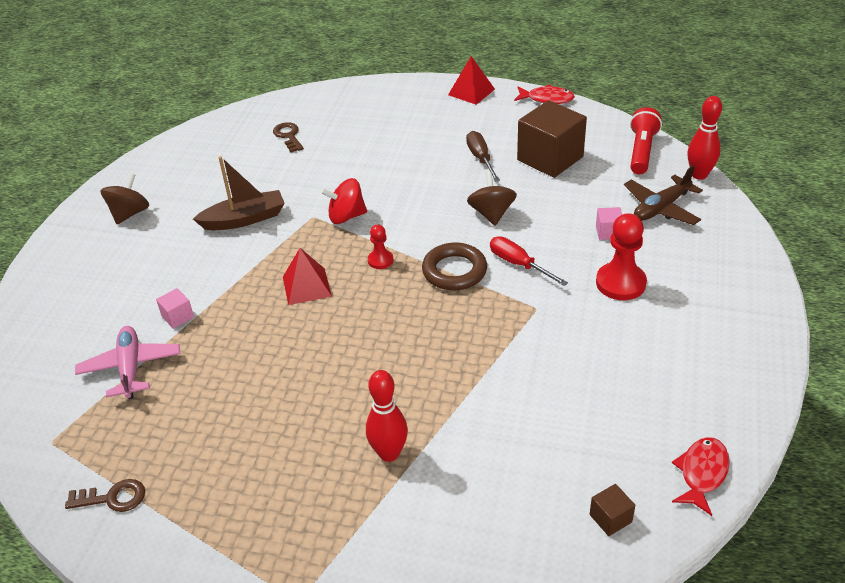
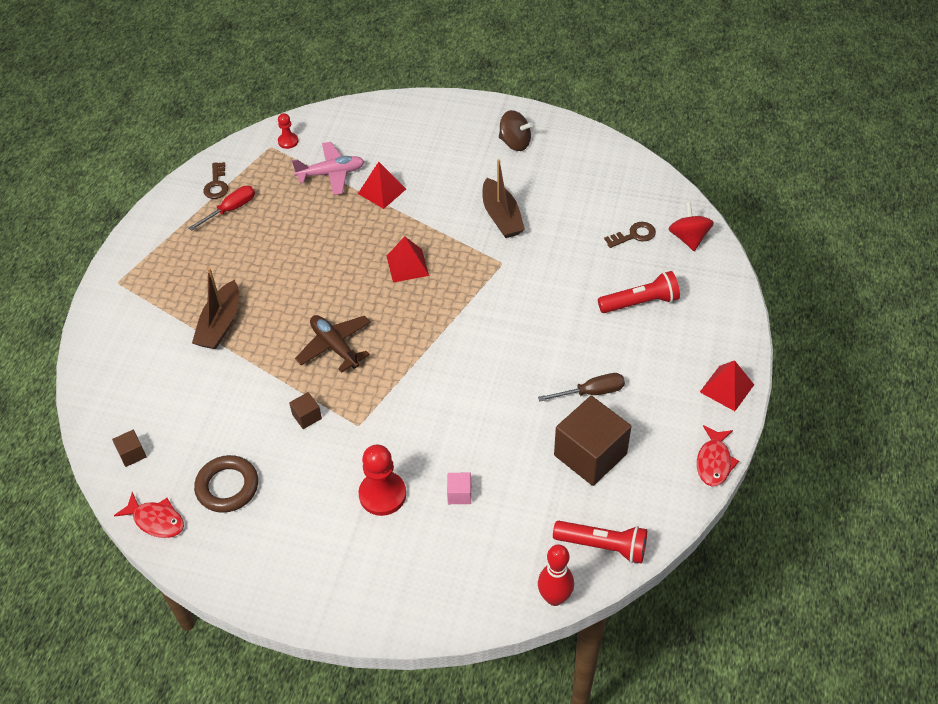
camera: 90 degrees right, 10 degrees up
(177, 317) = (382, 191): pink cube -> red pyramid
(346, 216) = (500, 286): red spinning top -> red spinning top (688, 238)
(374, 133) = (640, 302): none -> red flashlight
(380, 260) = (435, 313): red pawn -> red pawn (288, 141)
(389, 453) = (220, 324): red bowling pin -> brown boat
(454, 271) = (415, 366): brown ring -> brown ring (227, 487)
(491, 214) = (496, 398): brown spinning top -> none
(518, 264) = (419, 415): red screwdriver -> red screwdriver (231, 209)
(530, 351) = (307, 416): none -> brown cube
(661, 208) = (495, 548): brown plane -> brown plane (335, 346)

